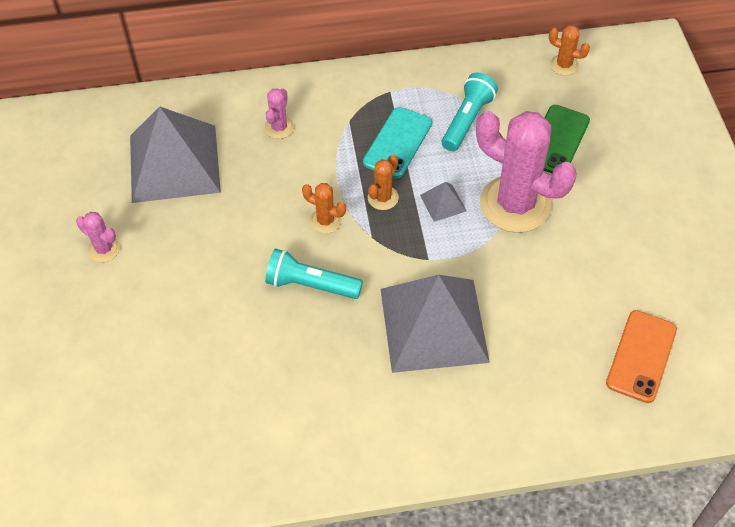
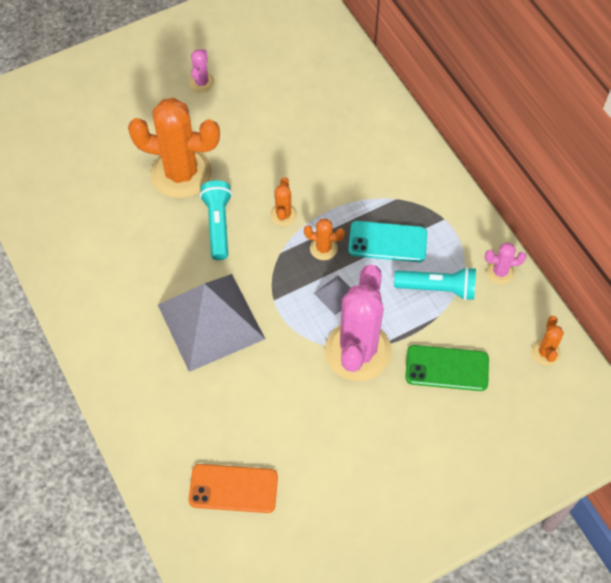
camera: 70 degrees right, 5 degrees up
(174, 163) = (299, 94): grey pyramid -> none
(223, 303) = (181, 173): none -> orange cactus
(279, 128) = (366, 151): pink cactus -> pink cactus (500, 272)

